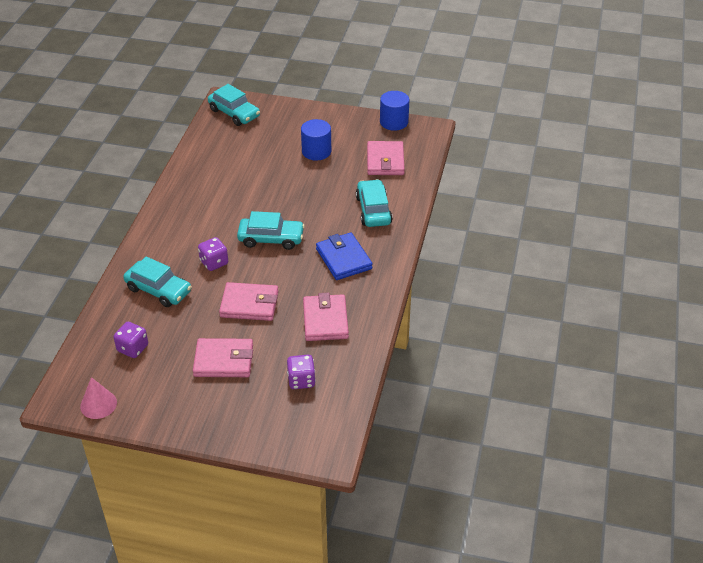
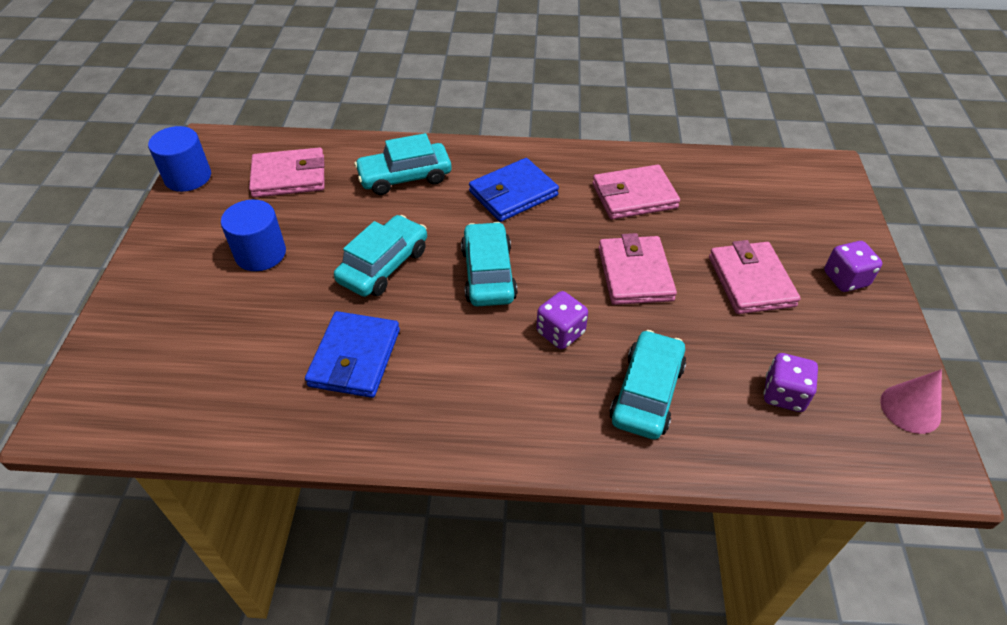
camera: 100 degrees left, 5 degrees up
(226, 184) = (355, 358): none -> blue wallet
(234, 113) = (120, 391): turquoise car -> turquoise car (384, 265)
(301, 380) = (743, 203): purple dice -> purple dice (845, 279)

